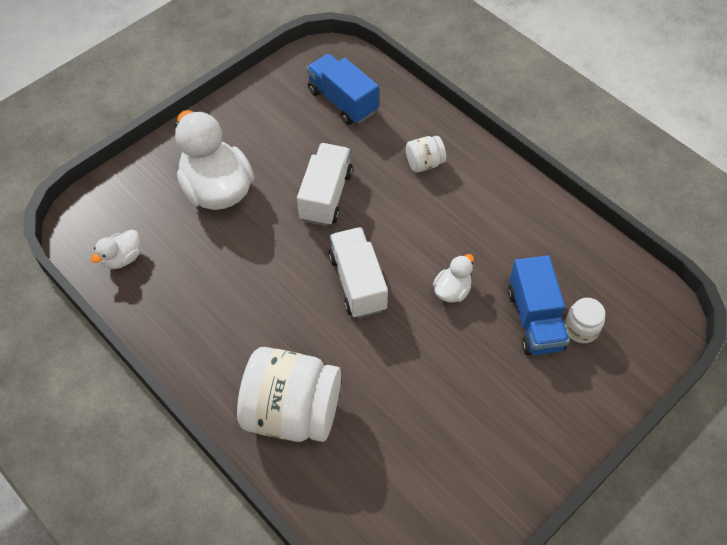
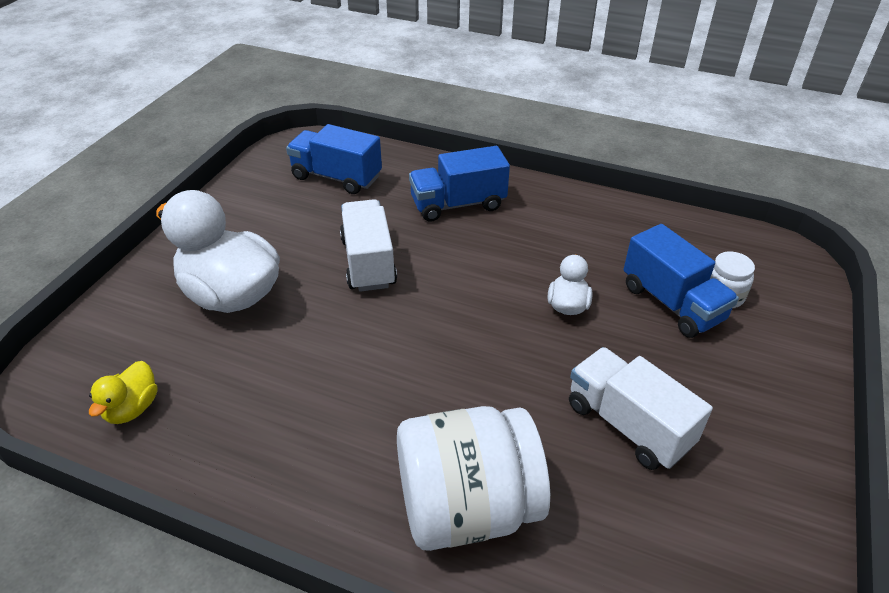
camera: 25 degrees left, 15 degrees down
(122, 258) = (132, 408): white duck -> yellow duck
(358, 283) = (458, 333): white truck -> white truck (628, 425)
(424, 163) = (458, 204): white jar -> blue truck

